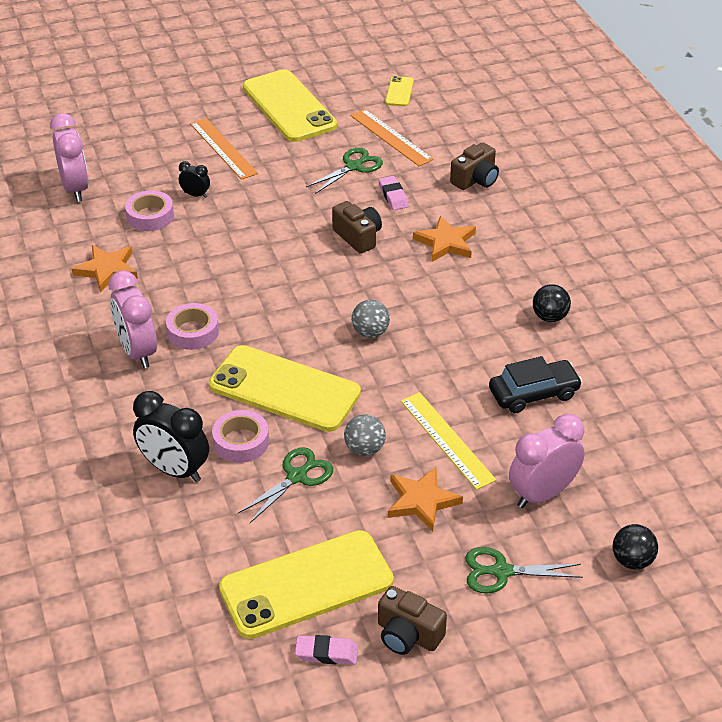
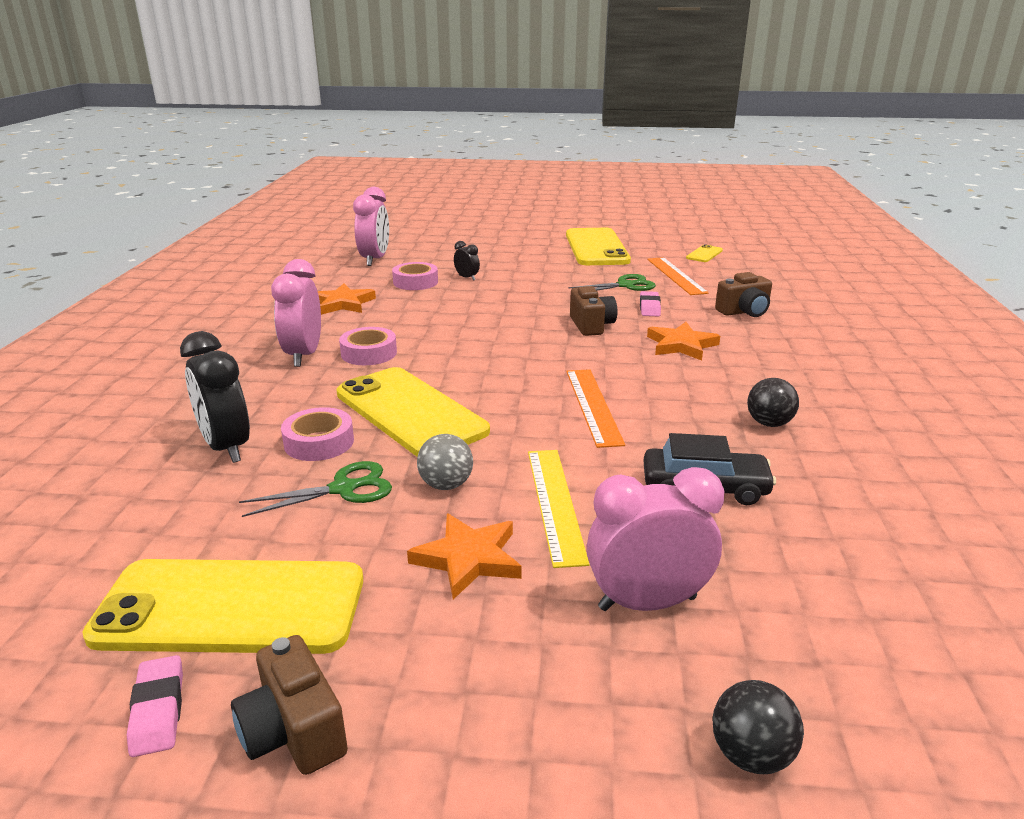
camera: 25 degrees right, 15 degrees down
(223, 148) = (517, 259): orange ruler -> orange ruler (593, 406)
(326, 653) = (158, 710): pink eraser -> pink eraser turned 45 degrees clockwise
(370, 332) = (544, 391): grey ball -> none
(502, 571) = (512, 689): green scissors -> none

